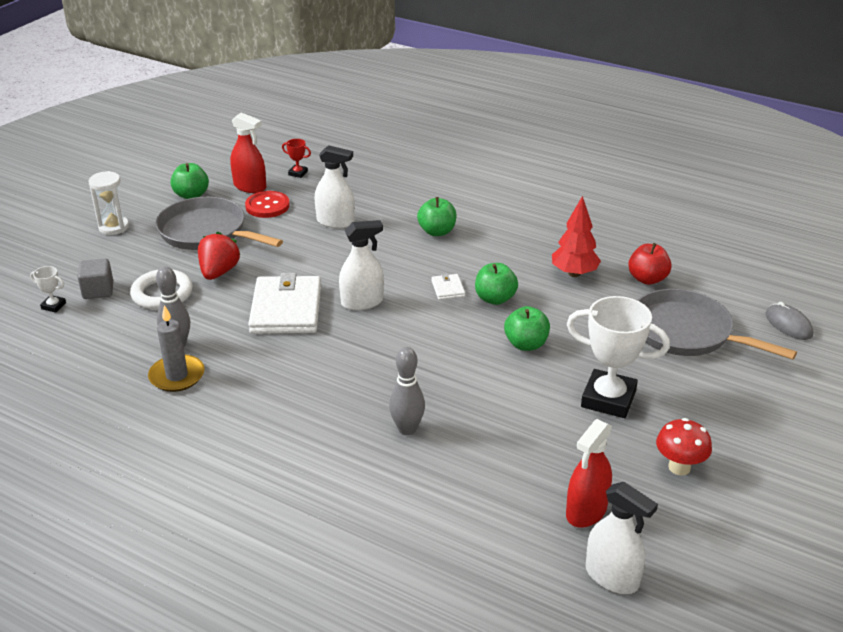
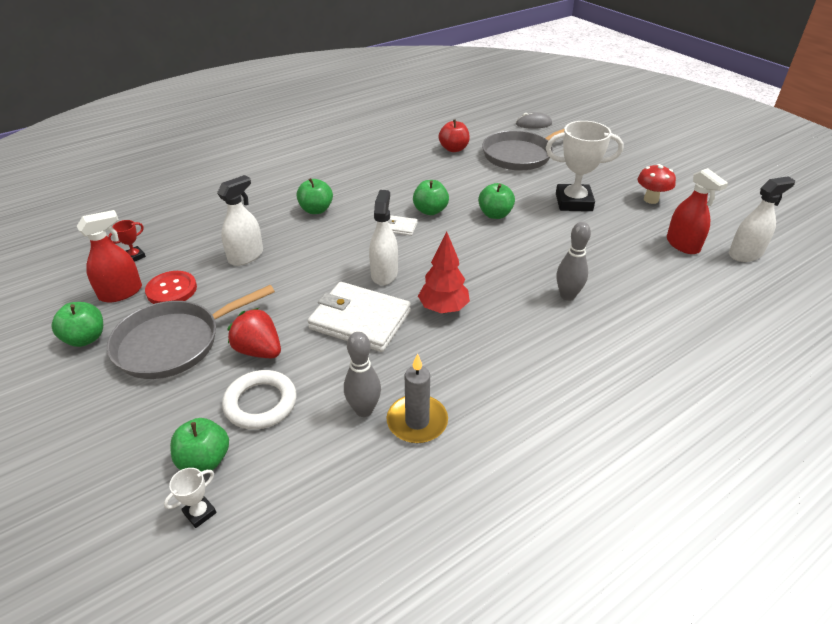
camera: 65 degrees left, 5 degrees up
(98, 290) = (204, 460): grey cube -> green apple
(114, 227) = (78, 419): white hourglass -> none
(574, 273) = (425, 171): red tree -> red tree (443, 308)
(608, 399) = (573, 202): white trophy -> white trophy turned 45 degrees clockwise

